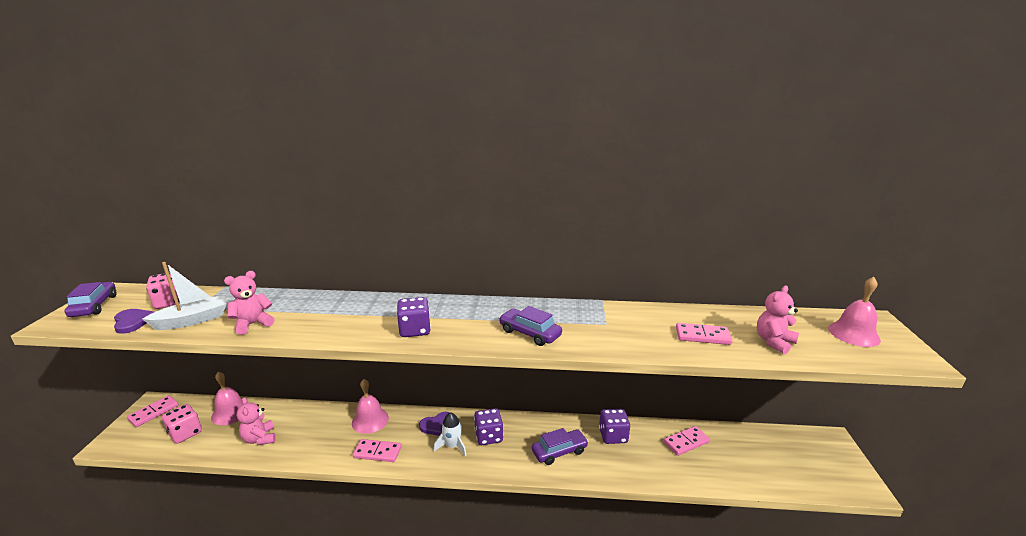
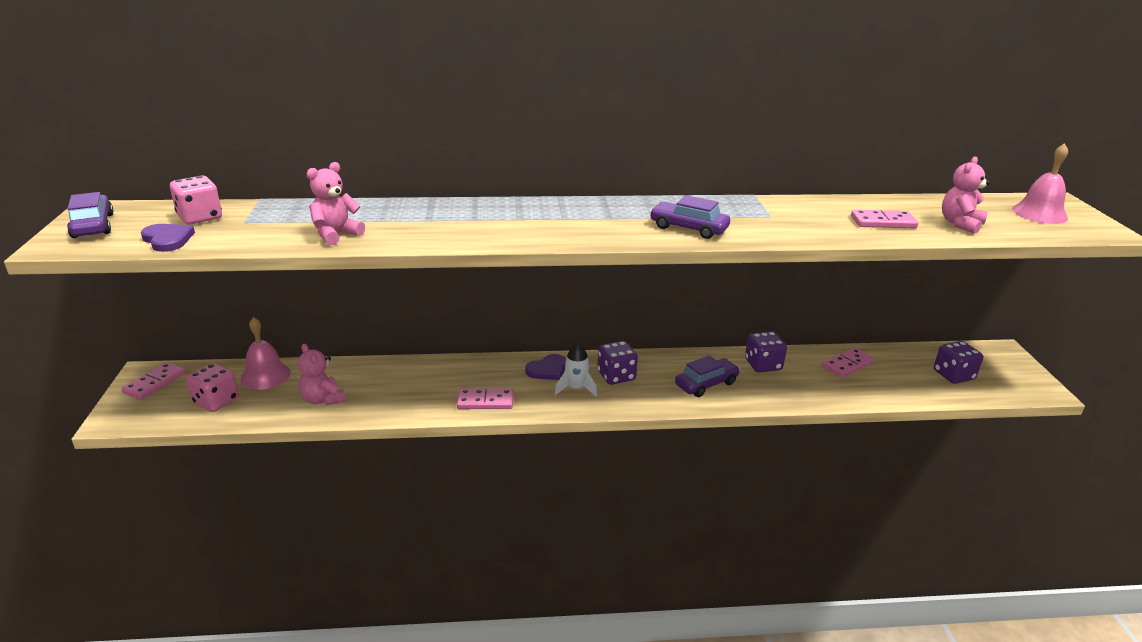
camera: 10 degrees left, 5 degrees up
(193, 320) = (250, 234): white boat -> none
(370, 420) = (459, 370): pink bell -> none
(415, 330) = (549, 231): purple dice -> purple dice (953, 375)

